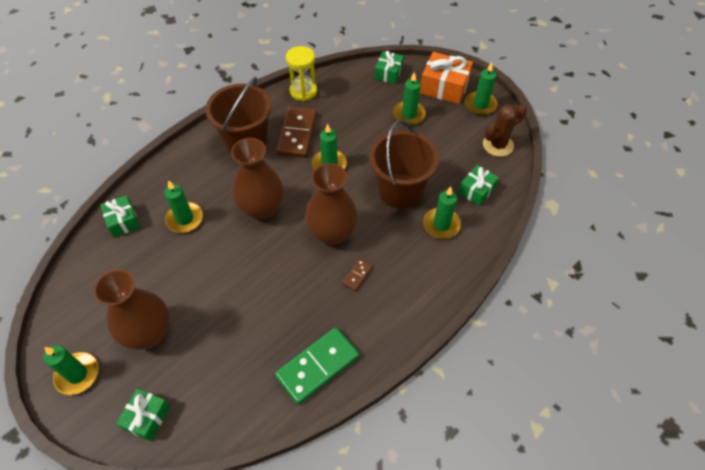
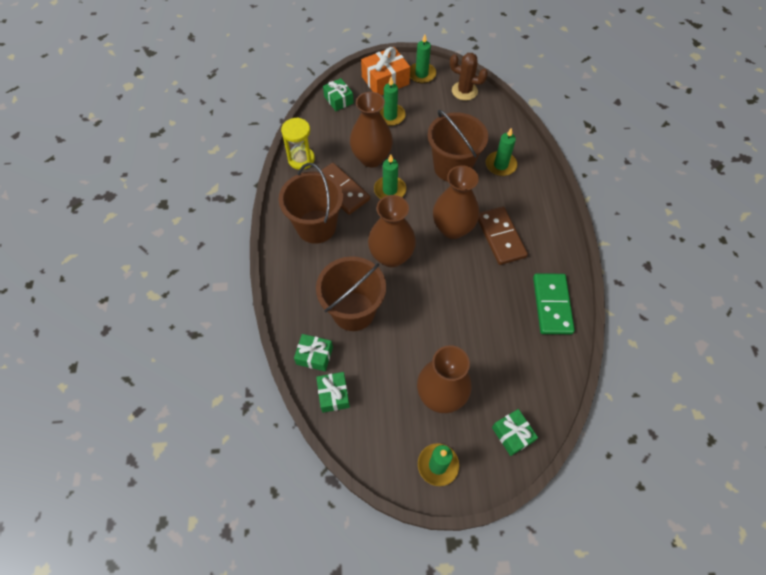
camera: 50 degrees left, 5 degrees up
(185, 219) = (353, 311): green candle -> brown bucket
(350, 131) = (371, 158): none -> brown vase
(357, 275) = (500, 237): brown domino -> brown domino, size x2.17
(476, 190) = (490, 128): green gift -> green gift (333, 395)
(498, 145) = (464, 91): brown cactus -> brown cactus turned 75 degrees counterclockwise

